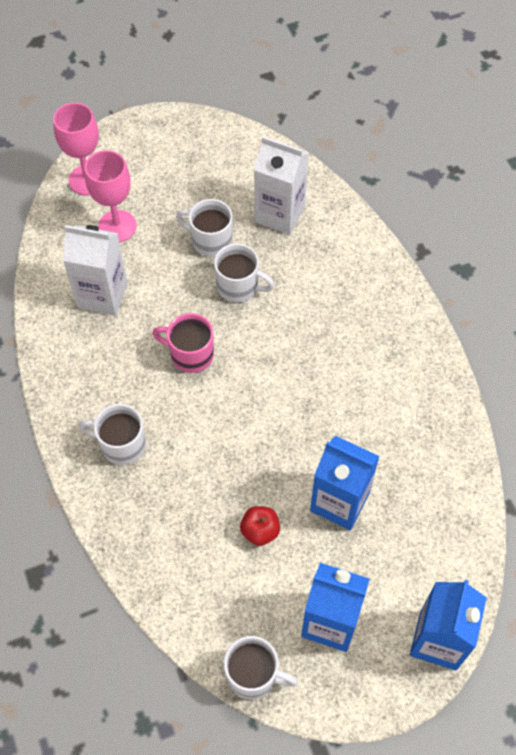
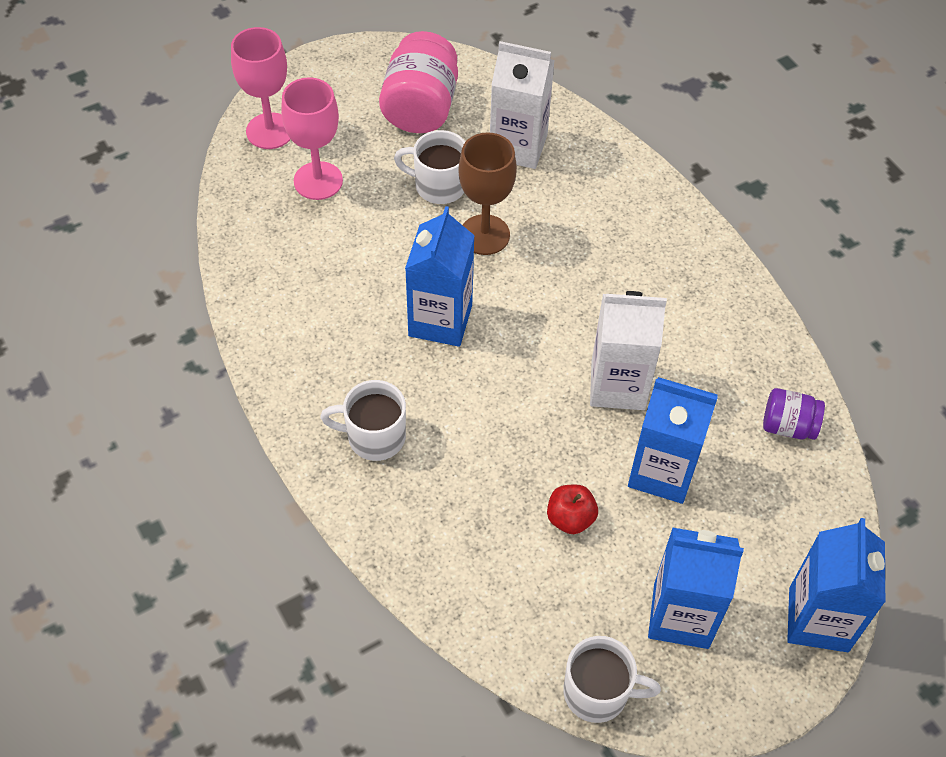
camera: 10 degrees left, 5 degrees down
(102, 295) = (315, 263): white carton -> white carton (618, 385)
(190, 354) = (440, 320): pink mug -> blue carton
(209, 172) = (420, 107): none -> pink jar
(239, 286) = (484, 235): white mug -> brown goblet
(448, 477) = (788, 426): none -> purple jar

